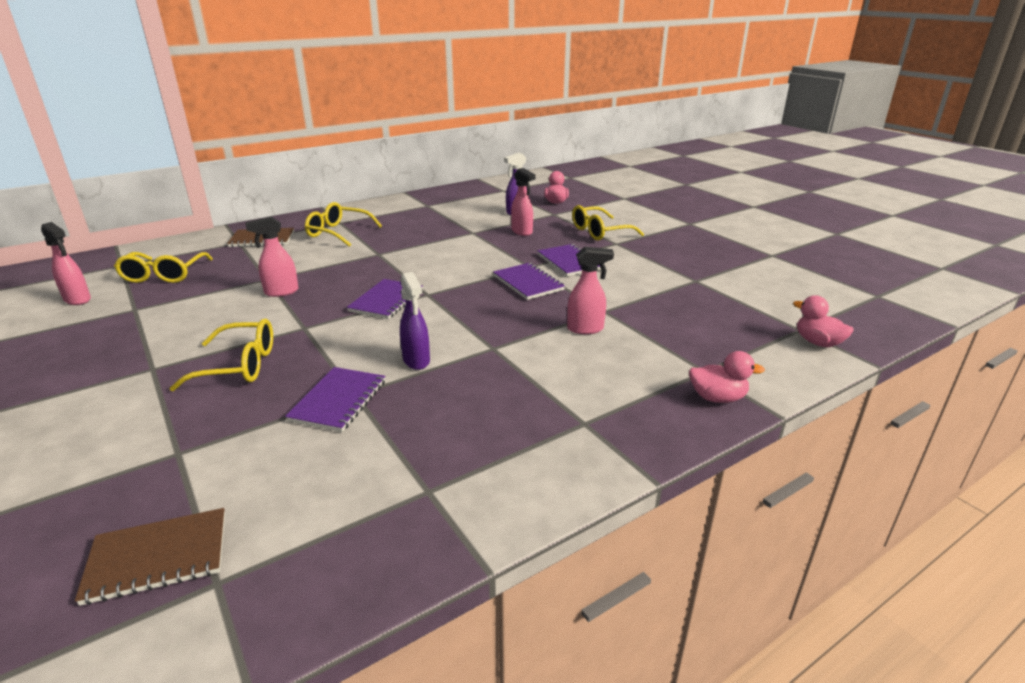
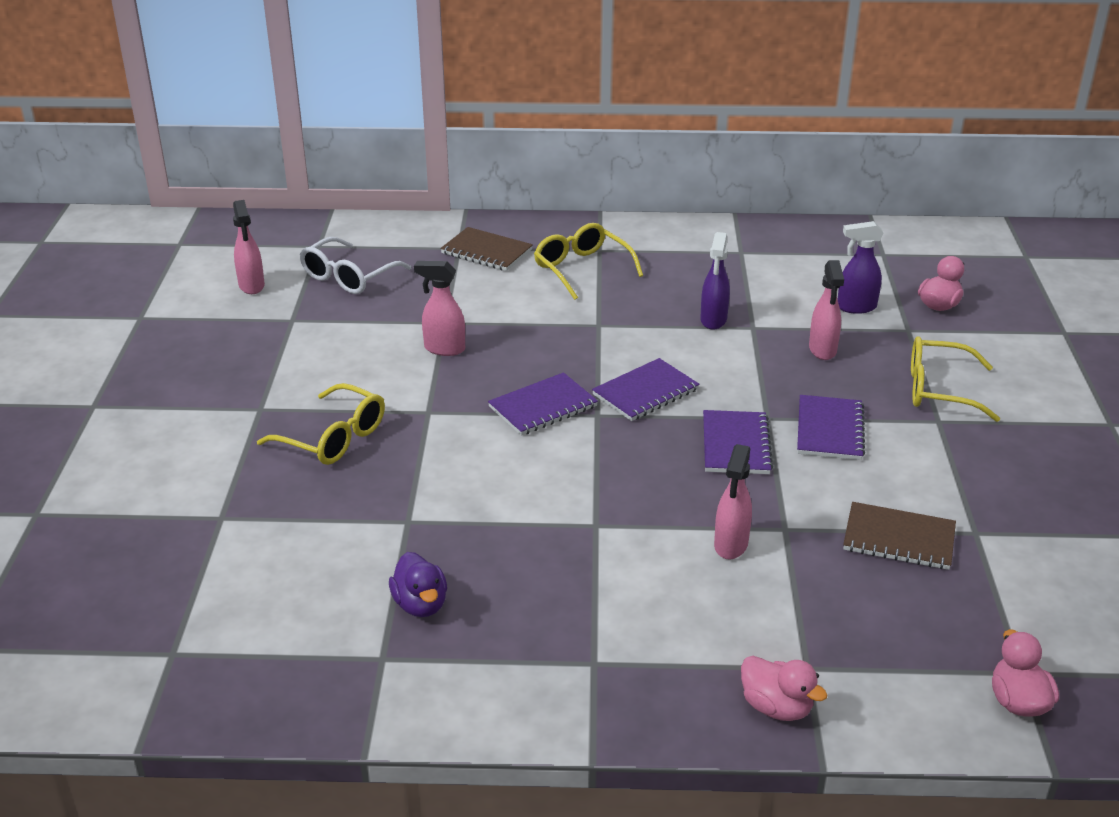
camera: 35 degrees right, 5 degrees up
(158, 557) = (149, 611): brown notebook -> brown notebook (899, 539)
(163, 275) = (348, 277): yellow glasses -> white glasses
(338, 401) = (387, 523): purple notebook -> purple notebook (645, 392)
(416, 361) = (500, 506): purple spray bottle -> purple spray bottle (713, 320)
(421, 441) = (420, 604): none -> purple duck
(586, 329) = (730, 545): pink spray bottle -> pink spray bottle turned 75 degrees clockwise

